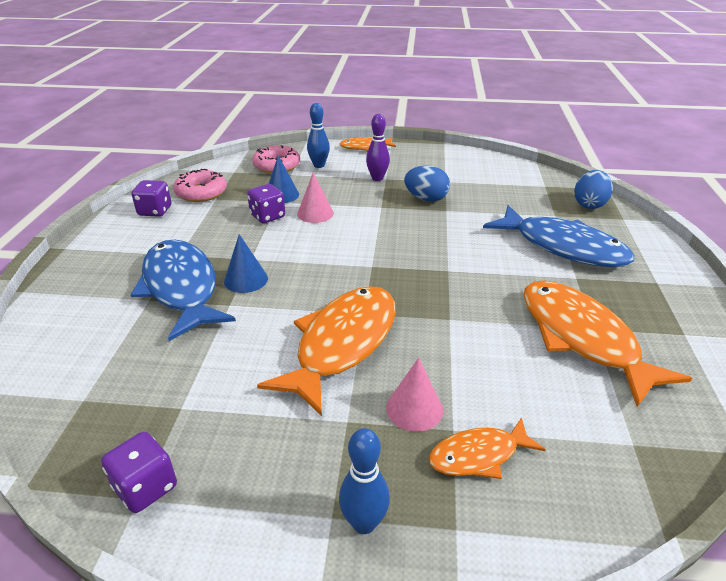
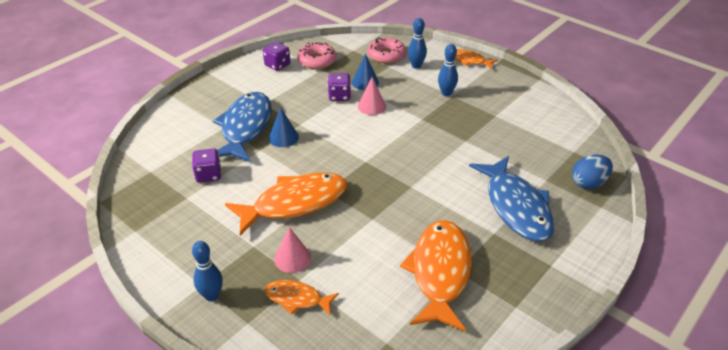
camera: 35 degrees right, 5 degrees up
(146, 487) = (141, 228): purple dice -> purple dice (208, 175)
(377, 178) = (446, 93): purple bowling pin -> blue bowling pin
(426, 199) = (462, 125): blue egg -> none

